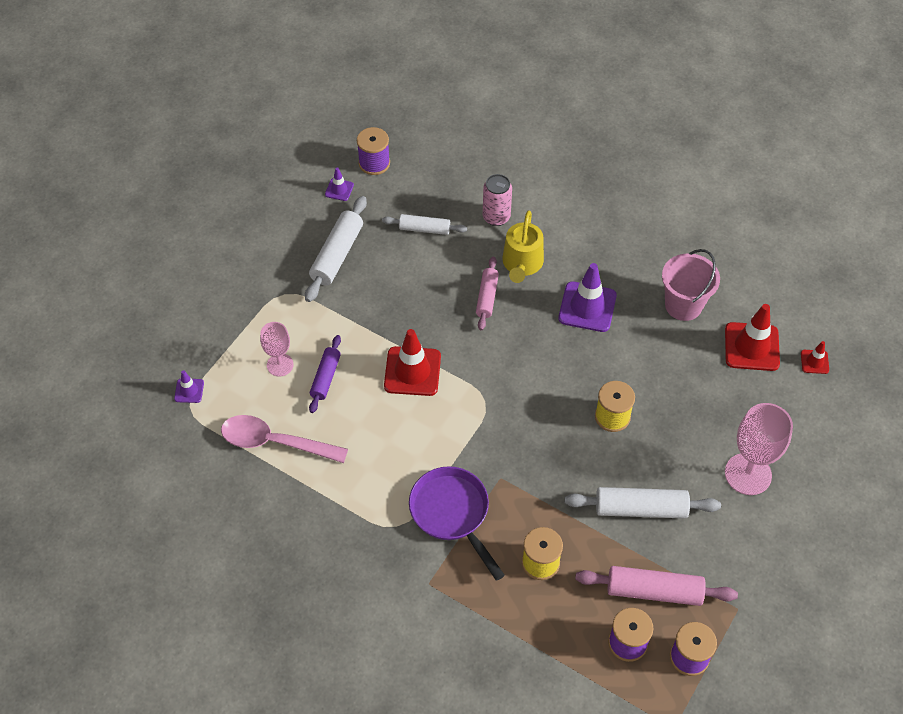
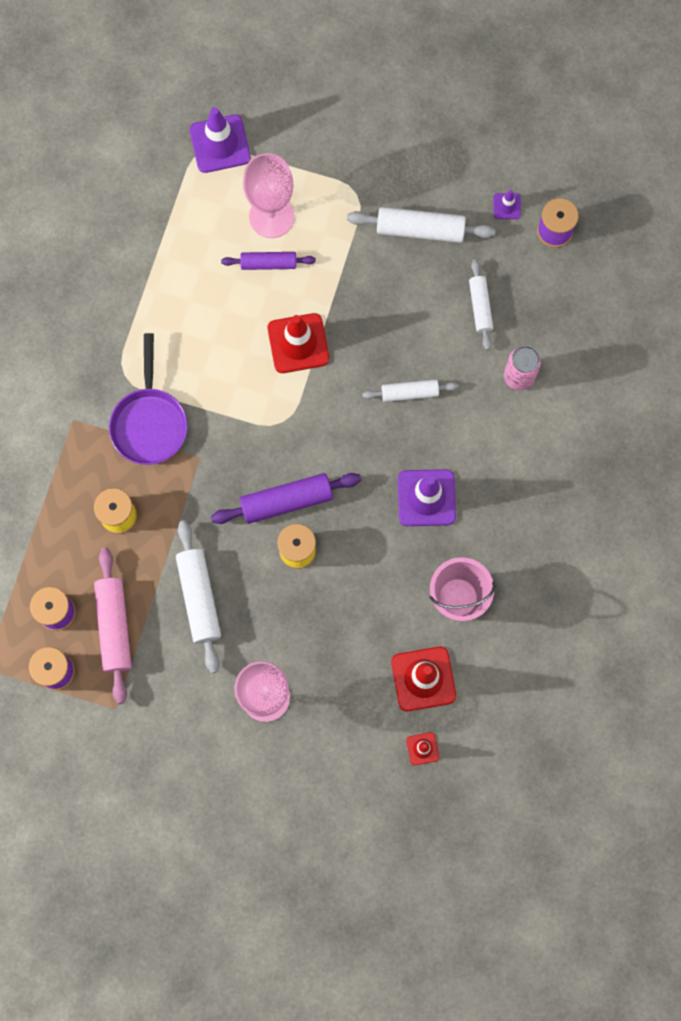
camera: 75 degrees right, 20 degrees up
(189, 391) = (220, 144): purple traffic cone -> purple traffic cone, size x2.01
(275, 442) = (184, 240): pink spoon -> none
(280, 365) = (271, 217): pink goblet -> pink goblet, size x1.66
(452, 514) = (149, 422): purple pan -> purple pan turned 135 degrees clockwise
(487, 297) = (409, 393): pink rolling pin -> white rolling pin
(522, 264) = (463, 418): yellow watering can -> none
(563, 415) = (286, 501): none -> purple rolling pin

